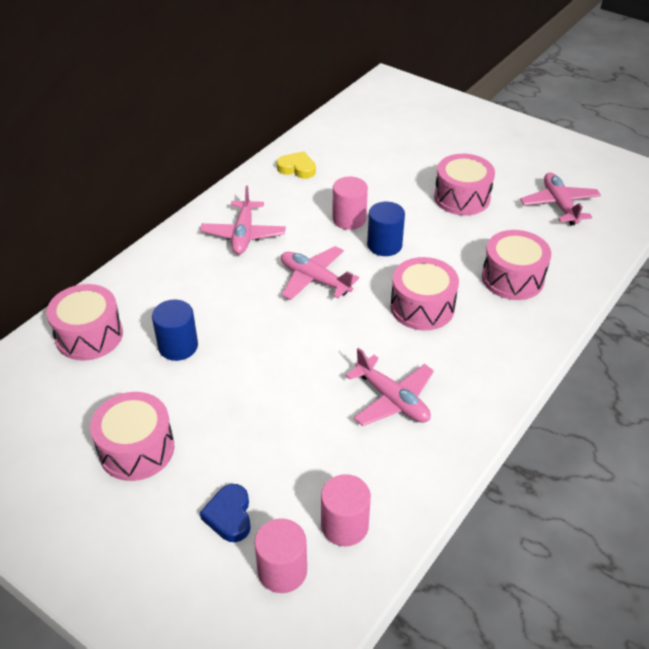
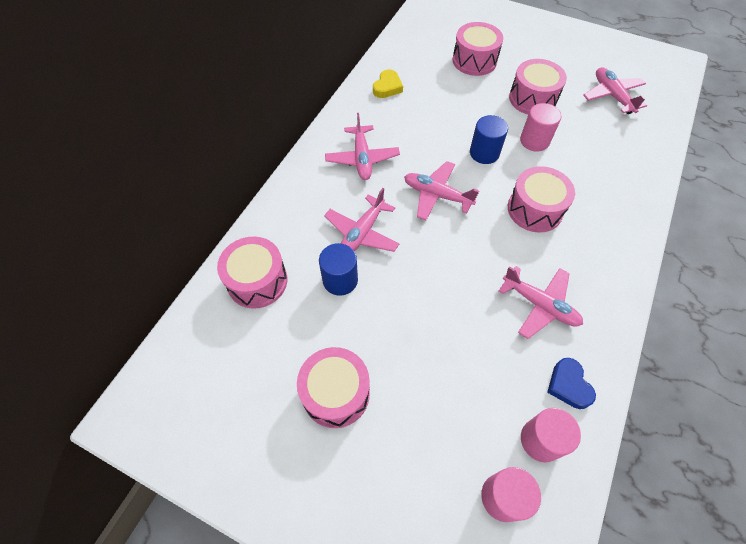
camera: 10 degrees left, 15 degrees up
(218, 305) = (362, 233): none -> pink plane
(229, 516) = (439, 448): blue heart -> blue heart (568, 385)
(297, 168) = (387, 87): yellow heart -> yellow heart turned 105 degrees clockwise
(349, 219) = (447, 131): pink cylinder -> pink cylinder (534, 141)
(512, 278) = (598, 171): pink drum -> pink drum (474, 60)

